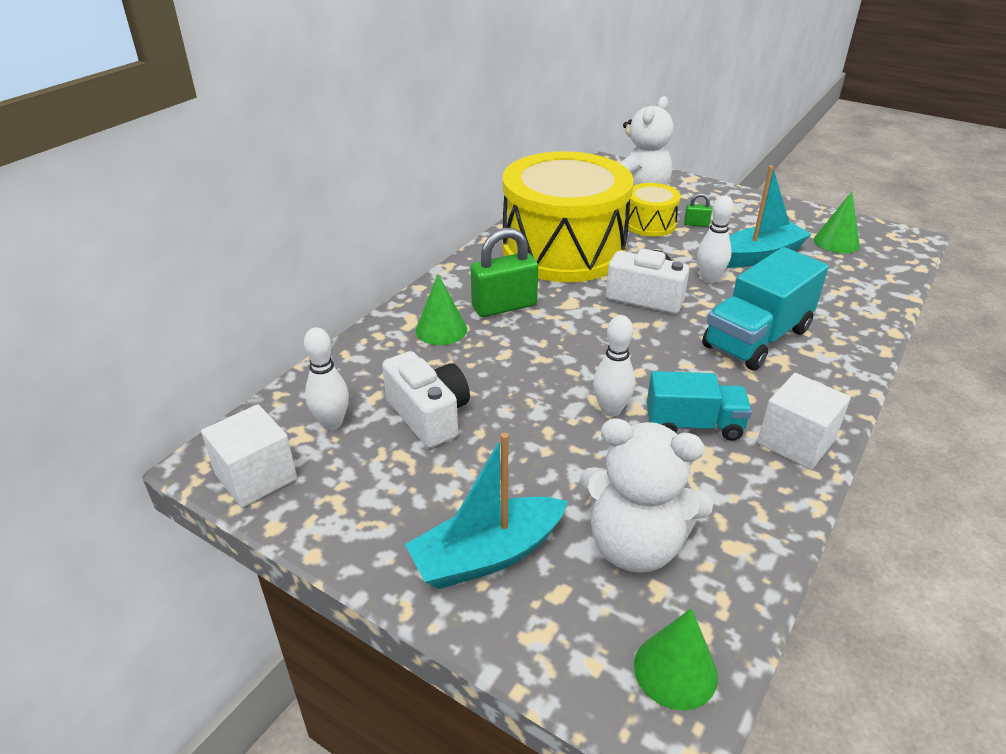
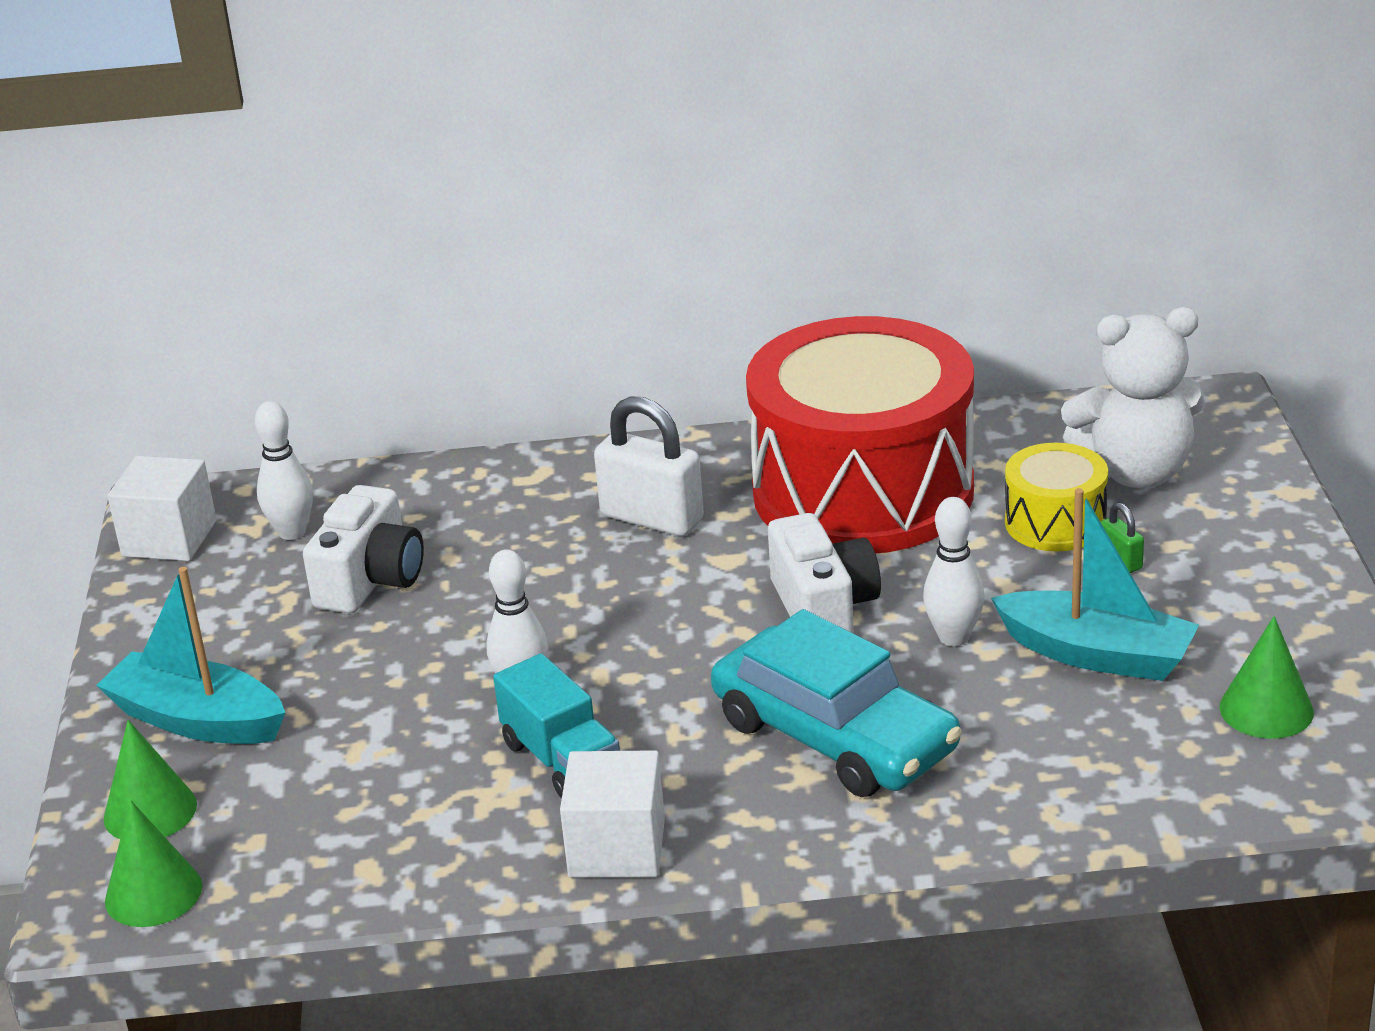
camera: 55 degrees right, 5 degrees down
(441, 330) = (542, 504): green cone -> green cone (150, 811)
(504, 306) = (652, 518): green padlock -> white padlock
(563, 250) = (863, 491): yellow drum -> red drum
(635, 545) = (302, 802): white teddy bear -> none
(757, 338) = (834, 736): turquoise truck -> turquoise car

